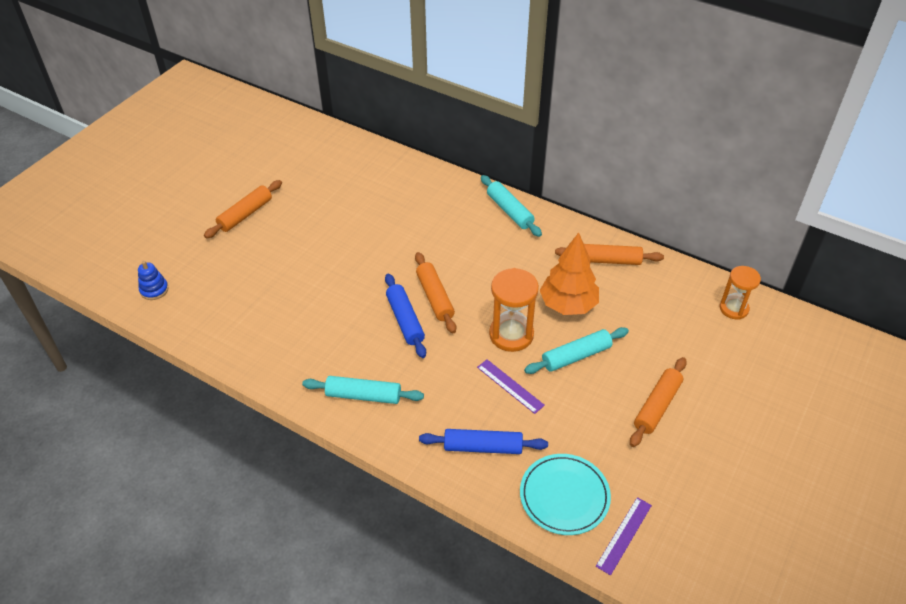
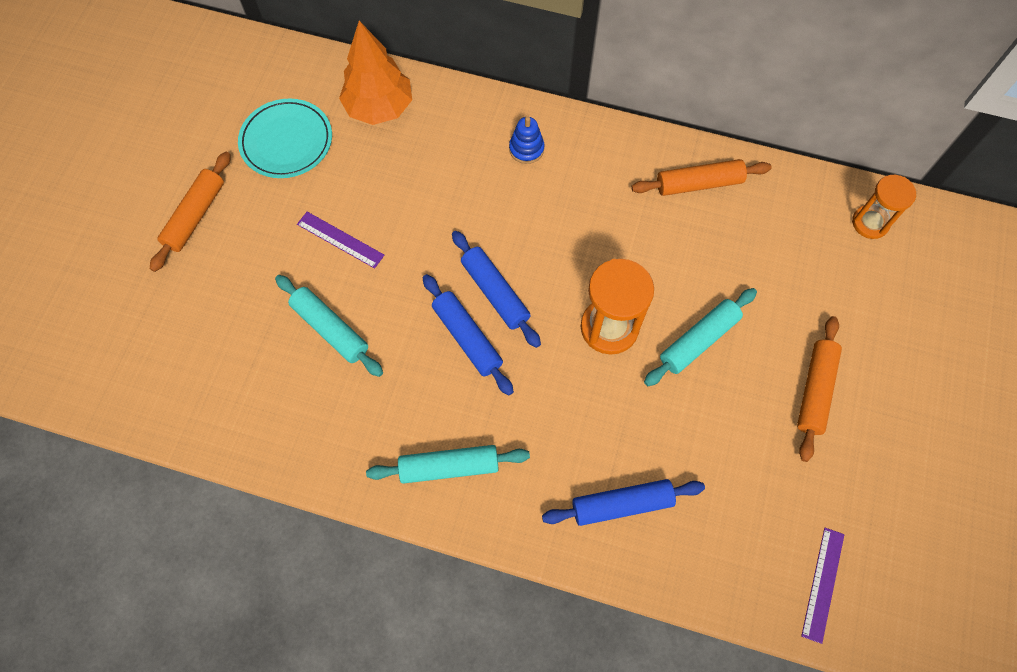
camera: 15 degrees left, 20 degrees up
(154, 290) = (110, 370): blue stacking toy -> blue stacking toy (526, 149)
(435, 297) = (495, 293): orange rolling pin -> blue rolling pin
(509, 211) = (552, 132): turquoise rolling pin -> turquoise rolling pin (330, 329)
(510, 386) = (629, 406): purple ruler -> purple ruler (340, 240)
(564, 496) = (739, 549): turquoise plate -> turquoise plate (286, 141)
(568, 305) = (668, 264): orange tree -> orange tree (379, 108)

